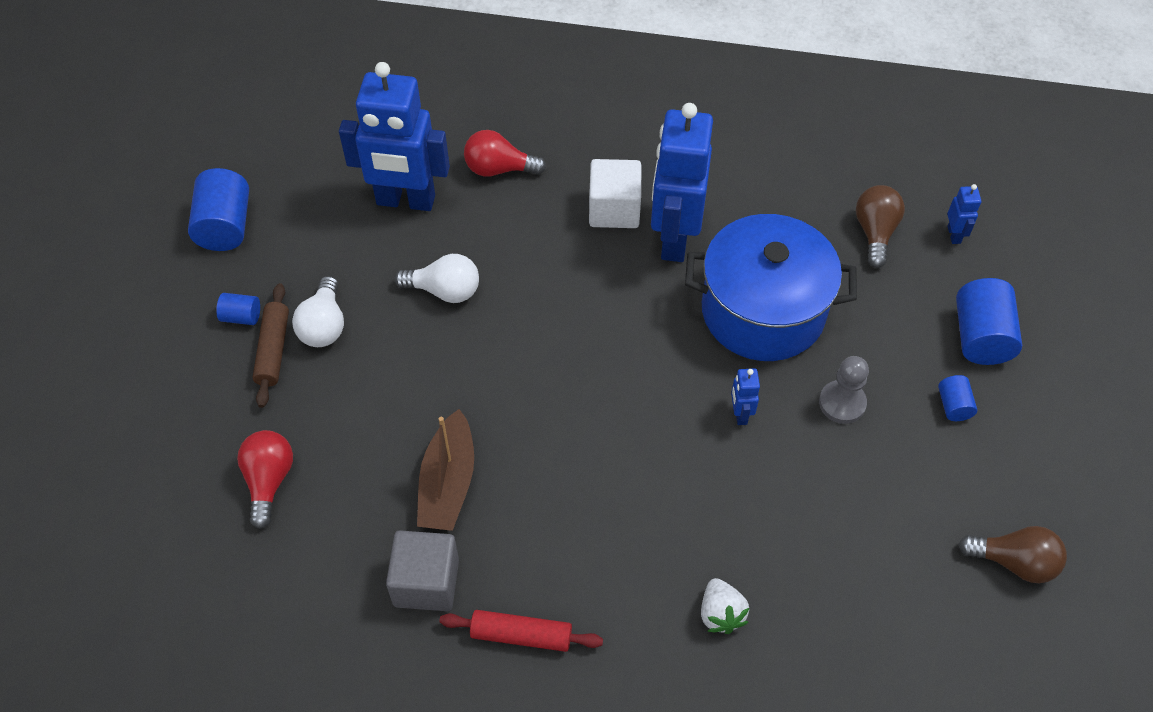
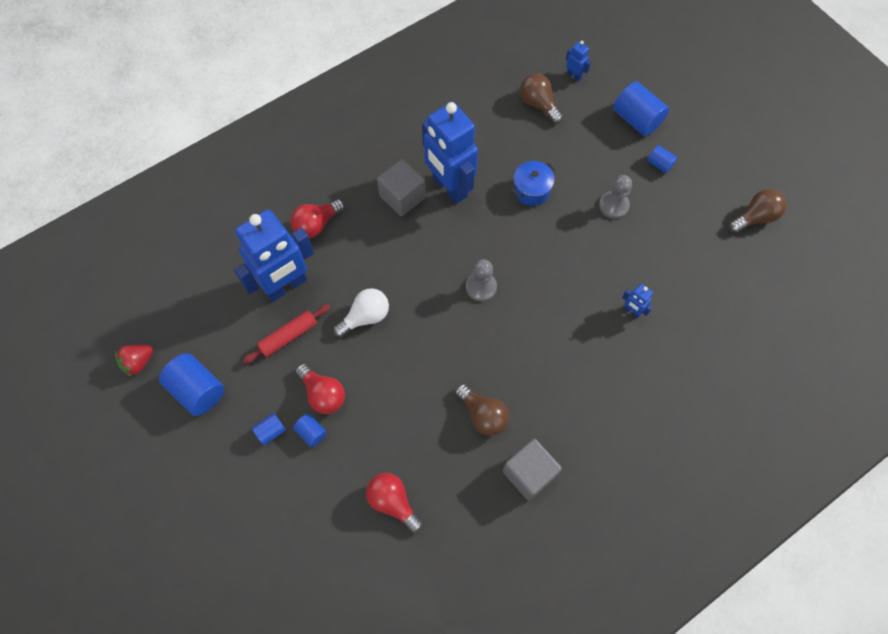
camera: 45 degrees left, 10 degrees up
(207, 161) = (138, 362): none -> red strawberry
(273, 350) = (311, 433): brown rolling pin -> blue cylinder
(324, 325) = (323, 394): white light bulb -> red light bulb
(448, 483) = (483, 415): brown boat -> brown light bulb
(521, 635) = (599, 453): red rolling pin -> red rolling pin (288, 336)
(592, 360) = (481, 287): none -> grey pawn
(614, 209) = (402, 197): white cube -> grey cube
(720, 614) = (670, 356): white strawberry -> none
(740, 414) = (576, 252): blue robot -> blue robot (631, 311)
(763, 311) = (531, 190): blue pot -> blue pot, size x0.46

